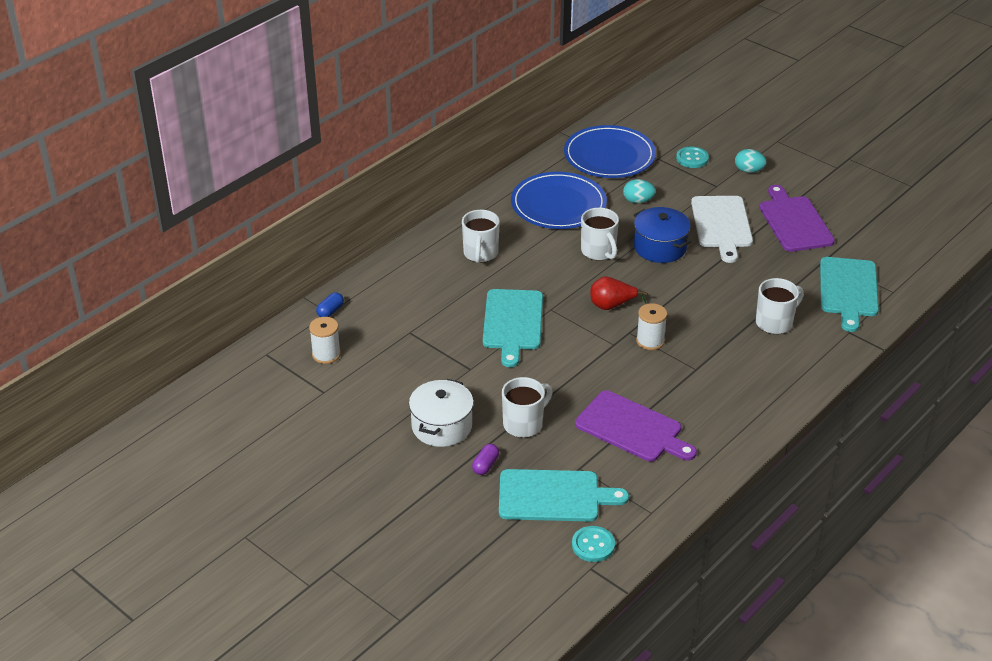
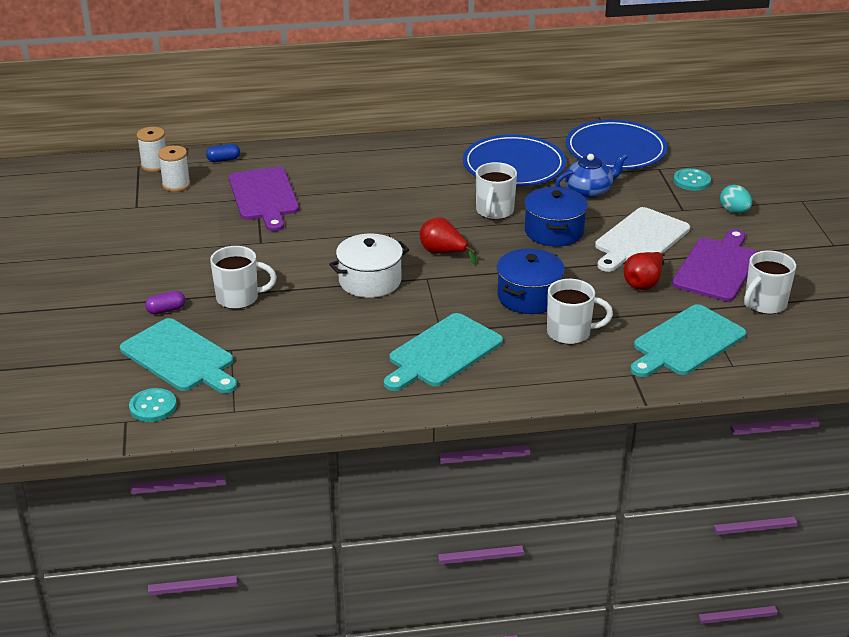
camera: 40 degrees right, 5 degrees down
(442, 426) = (178, 269): white pot -> white pot (370, 281)
(480, 254) = (394, 172): white mug -> white mug (764, 304)
(512, 323) = (343, 228): turquoise cutting board -> turquoise cutting board (442, 352)
(632, 428) = (316, 345): purple cutting board -> purple cutting board (264, 196)
(638, 201) = (589, 191): turquoise egg -> blue teapot
(650, 341) = (434, 292): white spool -> white spool (154, 165)
(714, 309) = (529, 297): none -> blue pot
(768, 259) = (644, 283): none -> red pear

